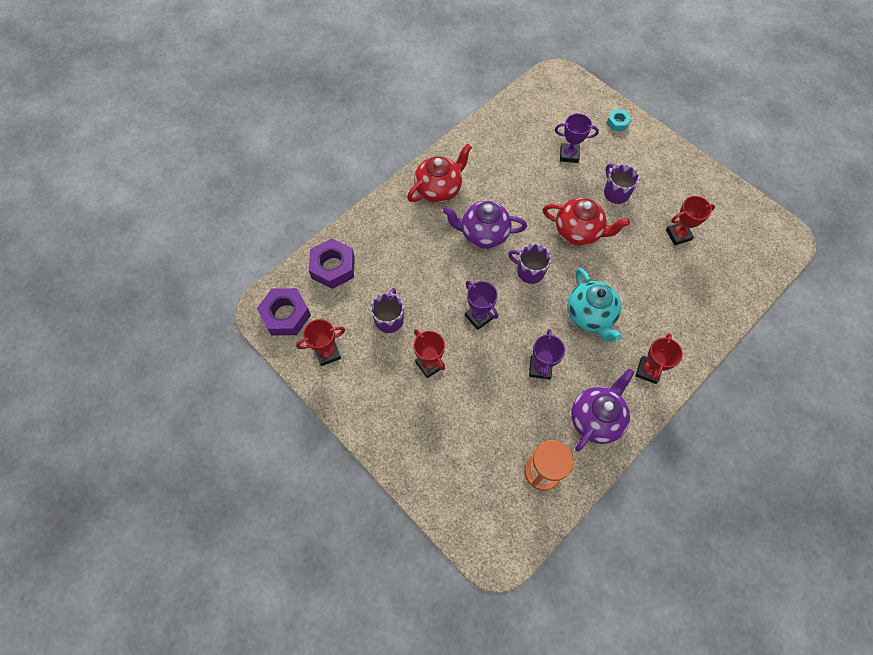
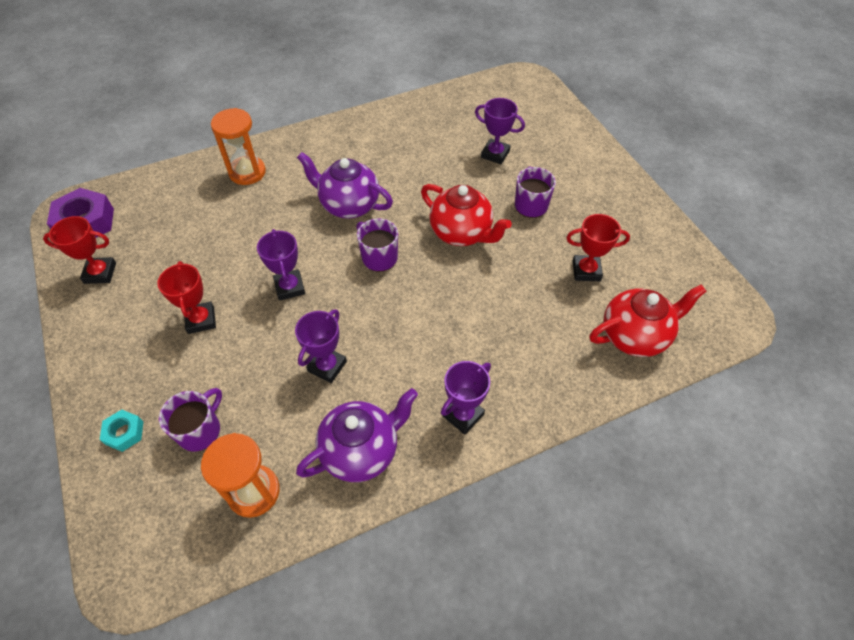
camera: 20 degrees right, 10 degrees down
(333, 267) = (166, 192): purple nut -> none
(387, 230) = (247, 172): none -> orange hourglass
(389, 319) = (189, 259): purple mug -> purple mug (200, 430)
(439, 189) = (327, 150): red teapot -> red teapot (634, 335)
(590, 316) = (423, 327): turquoise teapot -> none
(617, 123) = (571, 137): turquoise nut -> turquoise nut (124, 433)
(648, 371) = (463, 415): red trophy -> purple trophy

